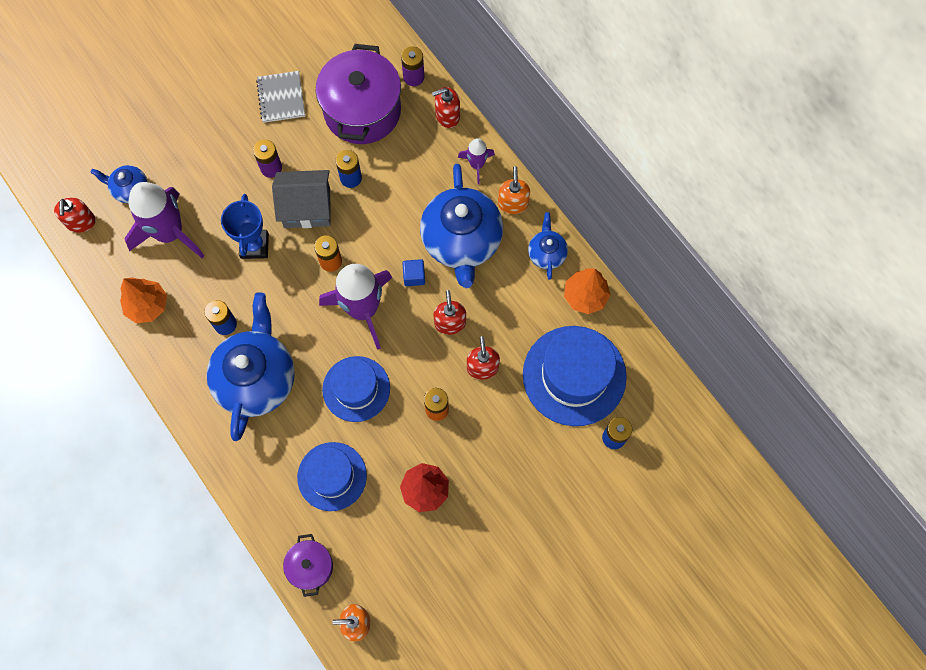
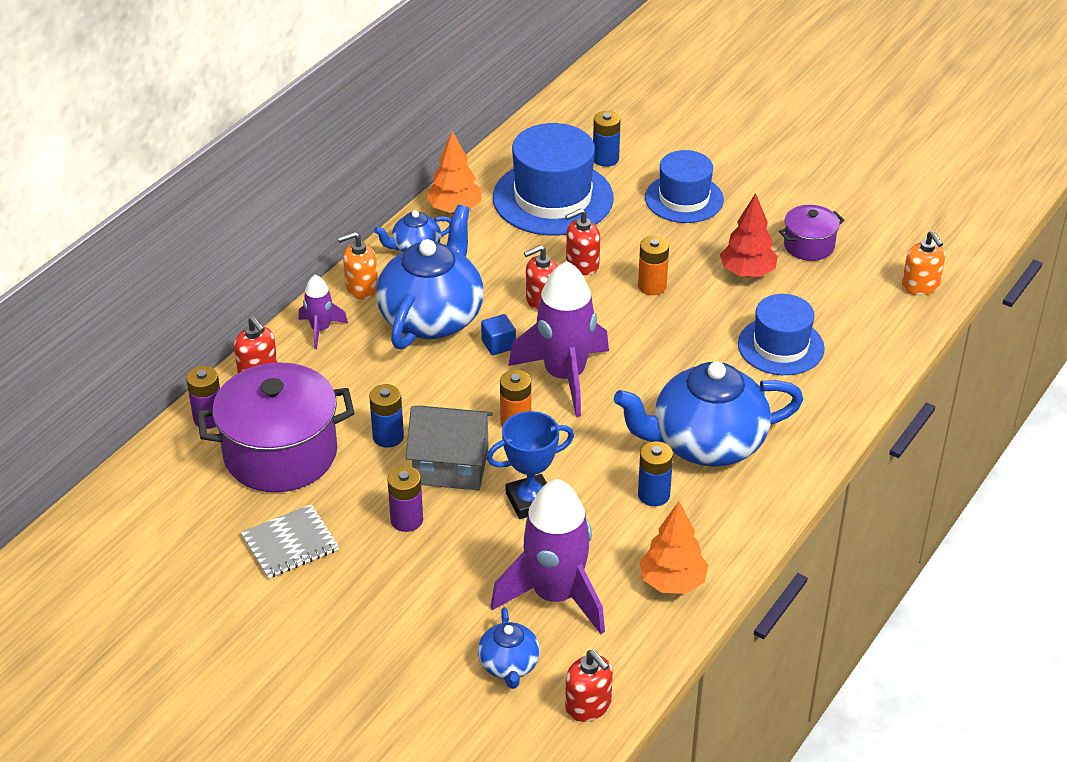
camera: 110 degrees left, 30 degrees down
(81, 222) = (588, 705): red soap dispenser -> red soap dispenser turned 75 degrees clockwise
(307, 208) = (451, 466): grey house -> grey house turned 60 degrees counterclockwise
(311, 567) = (889, 334): purple pot -> purple pot (809, 245)
(356, 389) = (667, 355): blue hat -> blue hat (684, 199)
(462, 241) = (432, 317): blue teapot -> blue teapot turned 45 degrees counterclockwise

